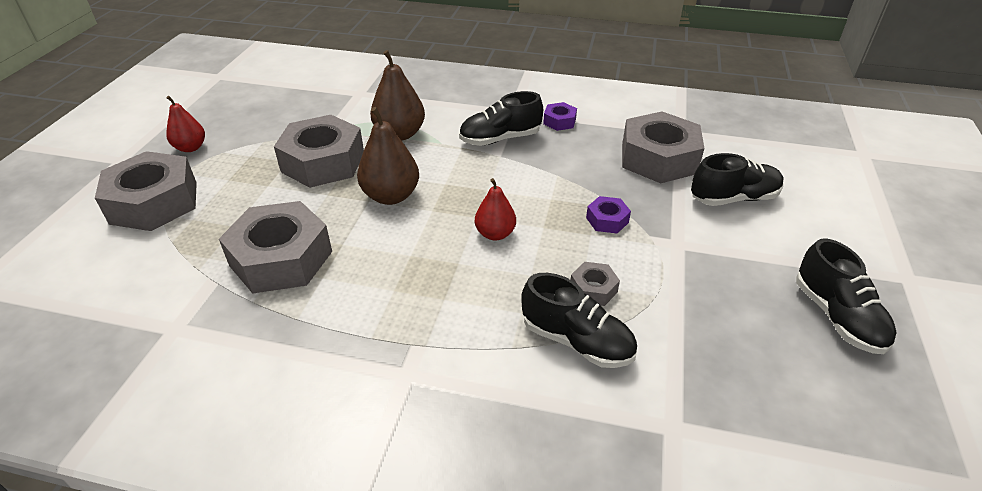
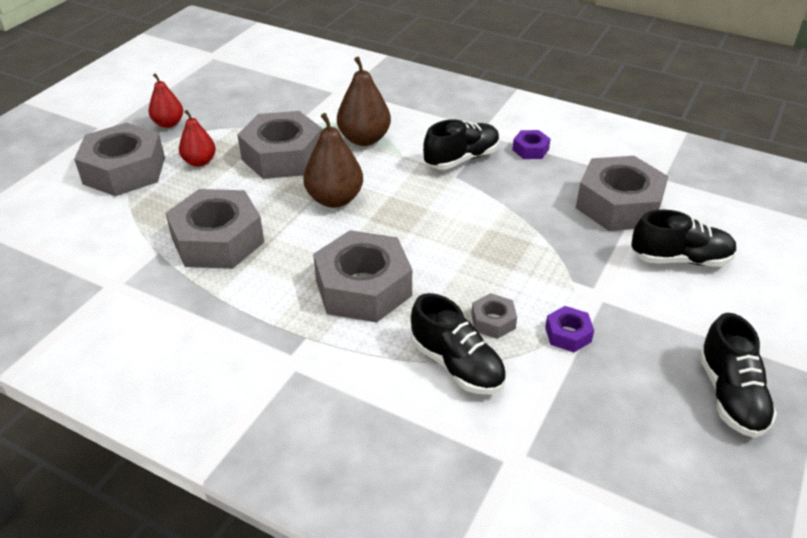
camera: 15 degrees right, 0 degrees up
(452, 280) = (363, 288): none -> grey nut
(495, 234) = (419, 252): red pear -> red pear (199, 162)
(500, 139) = (461, 159): black shoe -> black shoe turned 150 degrees clockwise
(607, 220) = (536, 258): purple nut -> purple nut (568, 334)

